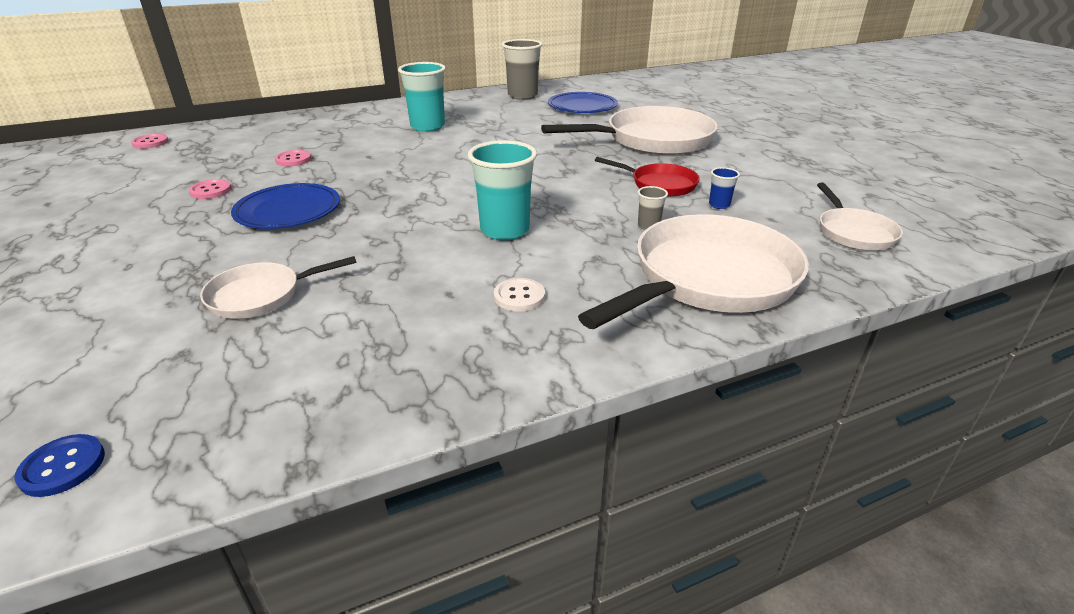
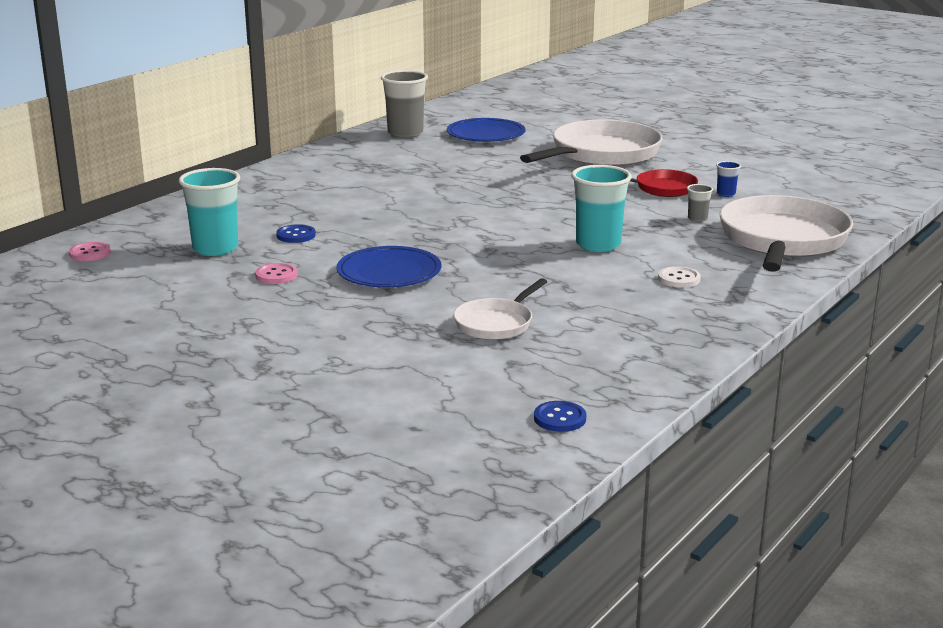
camera: 30 degrees left, 10 degrees down
(293, 160) = (296, 235): pink button -> blue button
(427, 126) = (367, 181): turquoise cup -> turquoise cup (215, 248)
(853, 232) = (836, 193): white pan -> none

